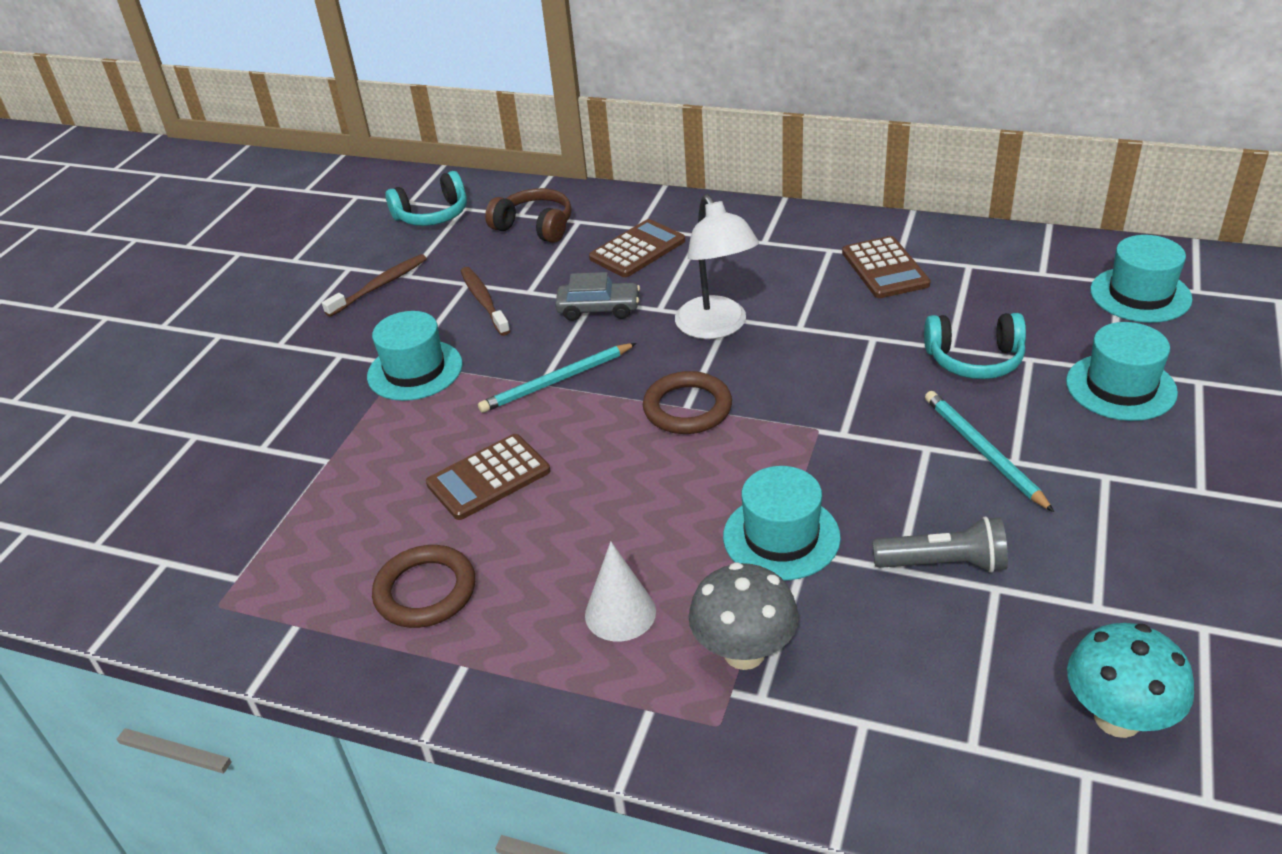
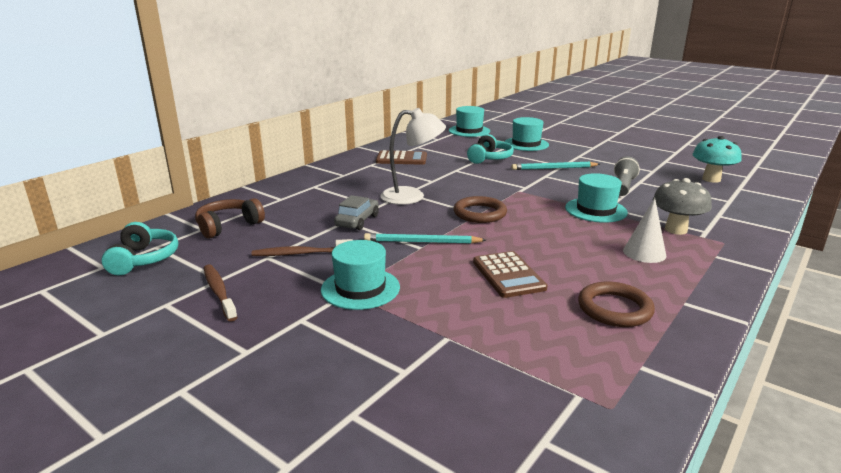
camera: 75 degrees left, 15 degrees down
(557, 381) = (422, 242): turquoise pencil -> turquoise pencil turned 105 degrees clockwise
(637, 250) = (305, 202): brown calculator -> none

